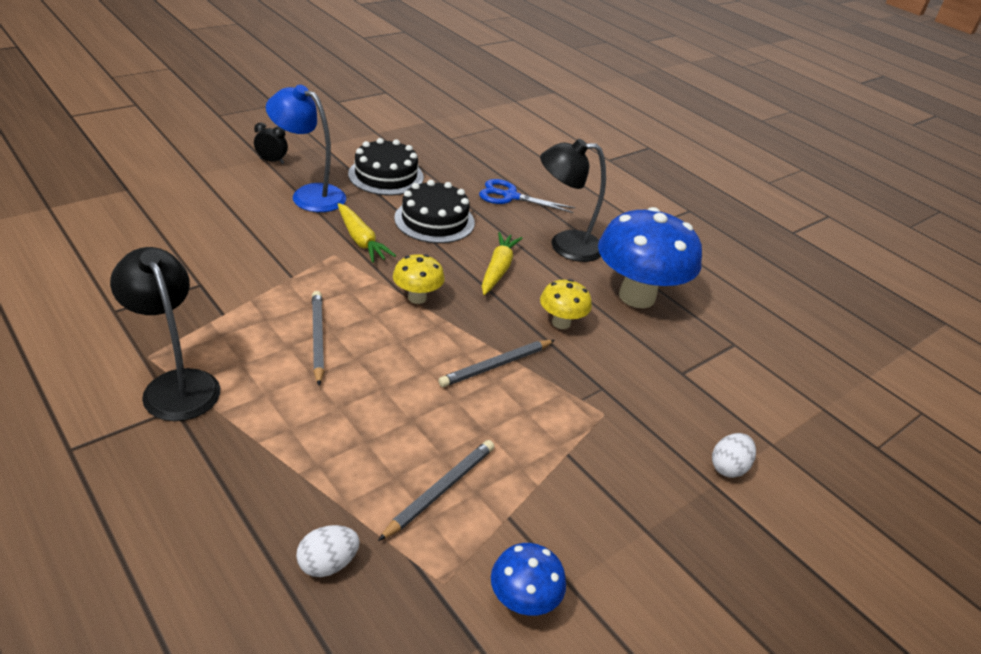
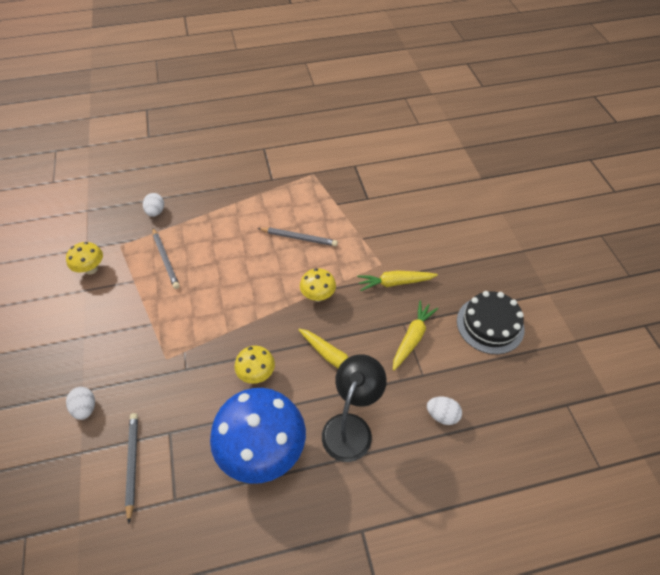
camera: 120 degrees right, 15 degrees up
(176, 384) = (287, 181): black lamp -> none
(272, 161) = (519, 254): black clock -> none
(309, 195) = (463, 267): blue lamp -> none
(434, 220) = (412, 338): black cake -> yellow carrot
(496, 365) = (235, 316): grey pencil -> grey pencil (132, 464)
(510, 196) = (442, 415): blue scissors -> white egg
(523, 601) = (91, 269): blue mushroom -> yellow mushroom

